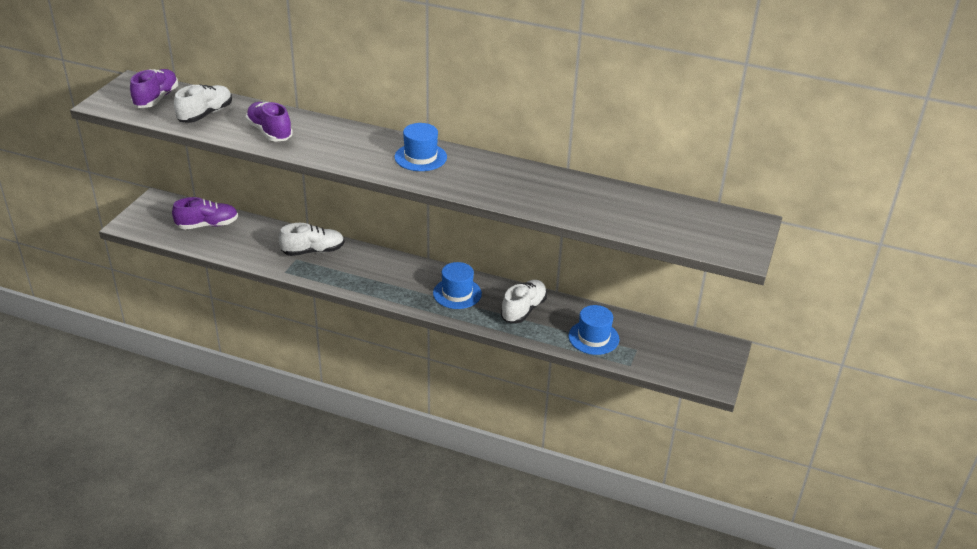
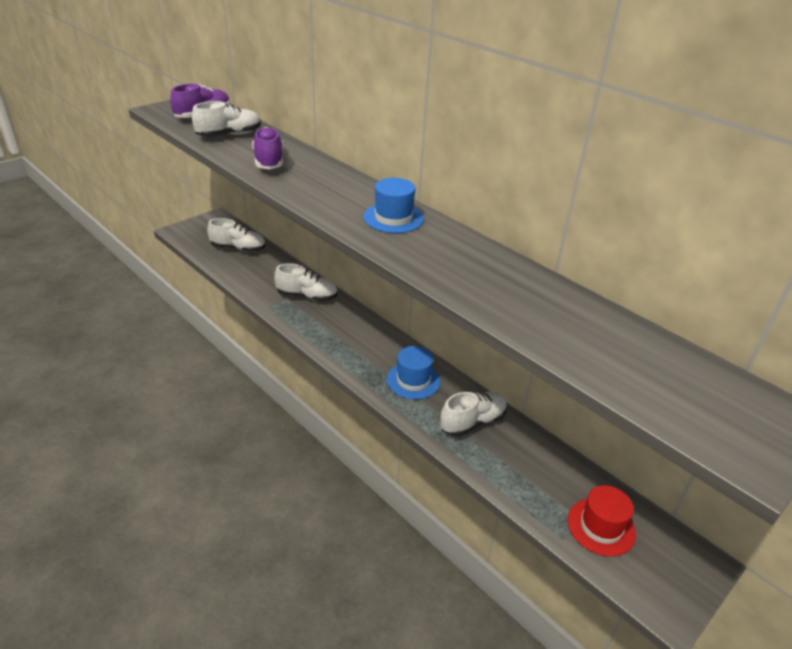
camera: 25 degrees right, 0 degrees up
(207, 225) = (238, 248): purple shoe -> white shoe
(593, 337) = (535, 484): blue hat -> none
(651, 349) = (601, 527): none -> red hat

